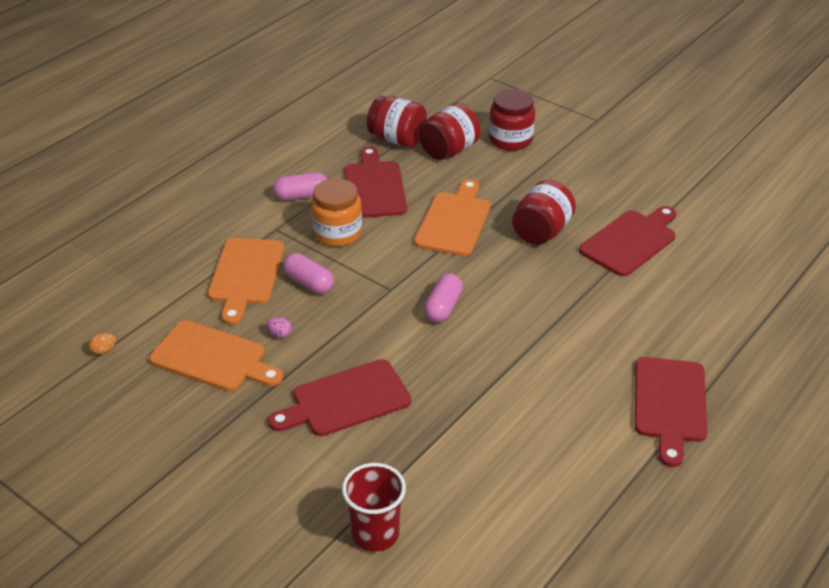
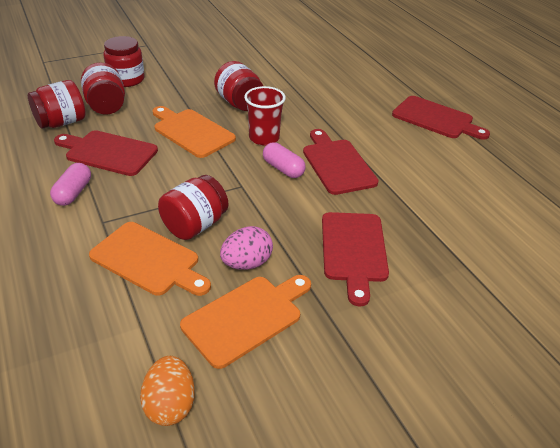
camera: 65 degrees left, 0 degrees up
(104, 350) = (170, 405): orange egg -> orange egg, size x2.10
(279, 334) = (246, 263): pink egg -> pink egg, size x2.10
(309, 283) = (195, 225): pink capsule -> red jar
(337, 233) = (146, 189): orange jar -> none
(375, 534) = (507, 282): red cup -> red cup (264, 138)
(630, 241) = (280, 78): red cutting board -> red cutting board (337, 164)

